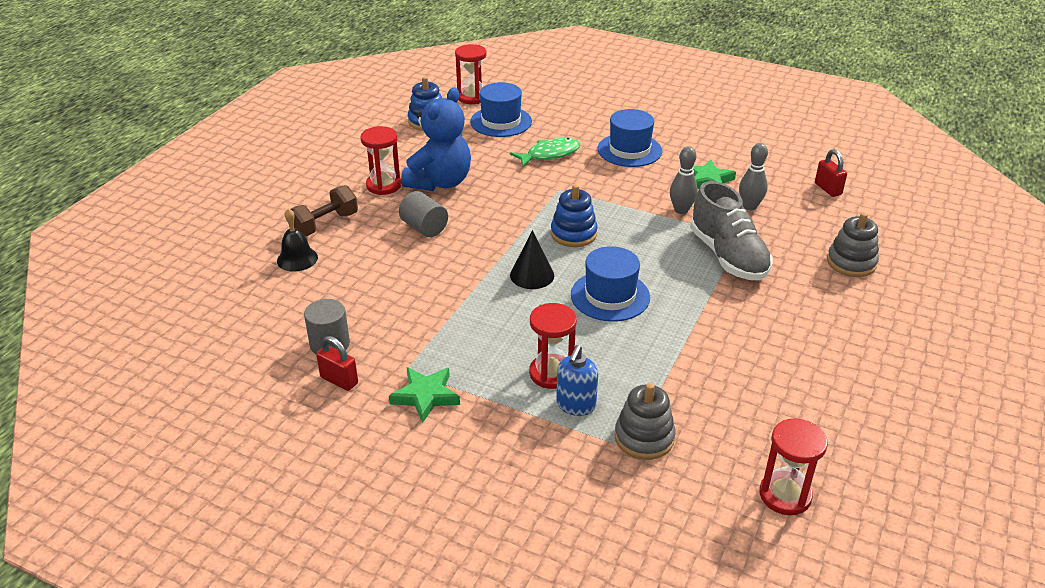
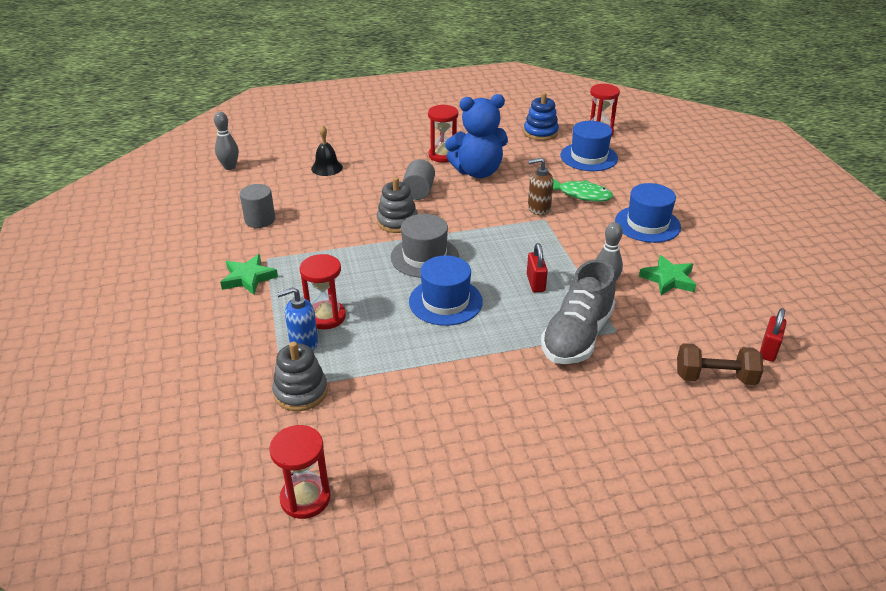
camera: 50 degrees right, 0 degrees up
(325, 224) = (373, 158): brown dumbbell -> brown dumbbell (715, 377)
(339, 380) = (230, 240): red padlock -> red padlock (535, 283)
(532, 275) = (424, 257): black cone -> grey hat
(540, 184) = (538, 208): none -> brown soap dispenser
(573, 234) = (498, 251): blue stacking toy -> none
(750, 206) = (667, 317): grey bowling pin -> grey bowling pin (229, 167)
(851, 263) = (671, 412): grey stacking toy -> grey stacking toy (397, 222)

